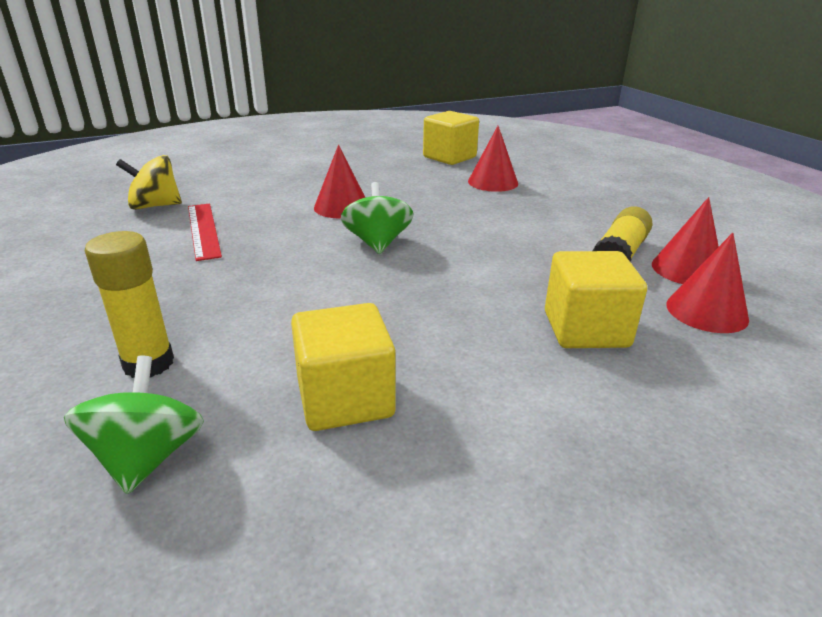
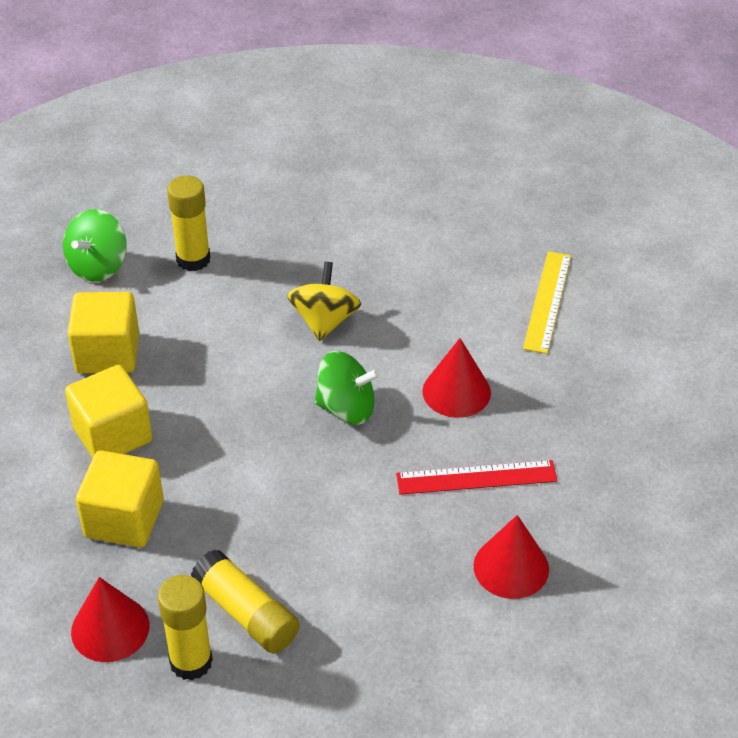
camera: 105 degrees right, 15 degrees up
(147, 457) = (98, 266): green spinning top -> green spinning top turned 105 degrees clockwise
(155, 206) = (498, 242): yellow spinning top -> yellow spinning top (324, 321)
(203, 230) = (420, 280): red ruler -> red ruler (476, 478)
(233, 187) = (547, 301): none -> yellow ruler
(449, 157) = (637, 545): yellow cube -> yellow cube (113, 435)
(687, 269) = (191, 662): red cone -> yellow glue stick

